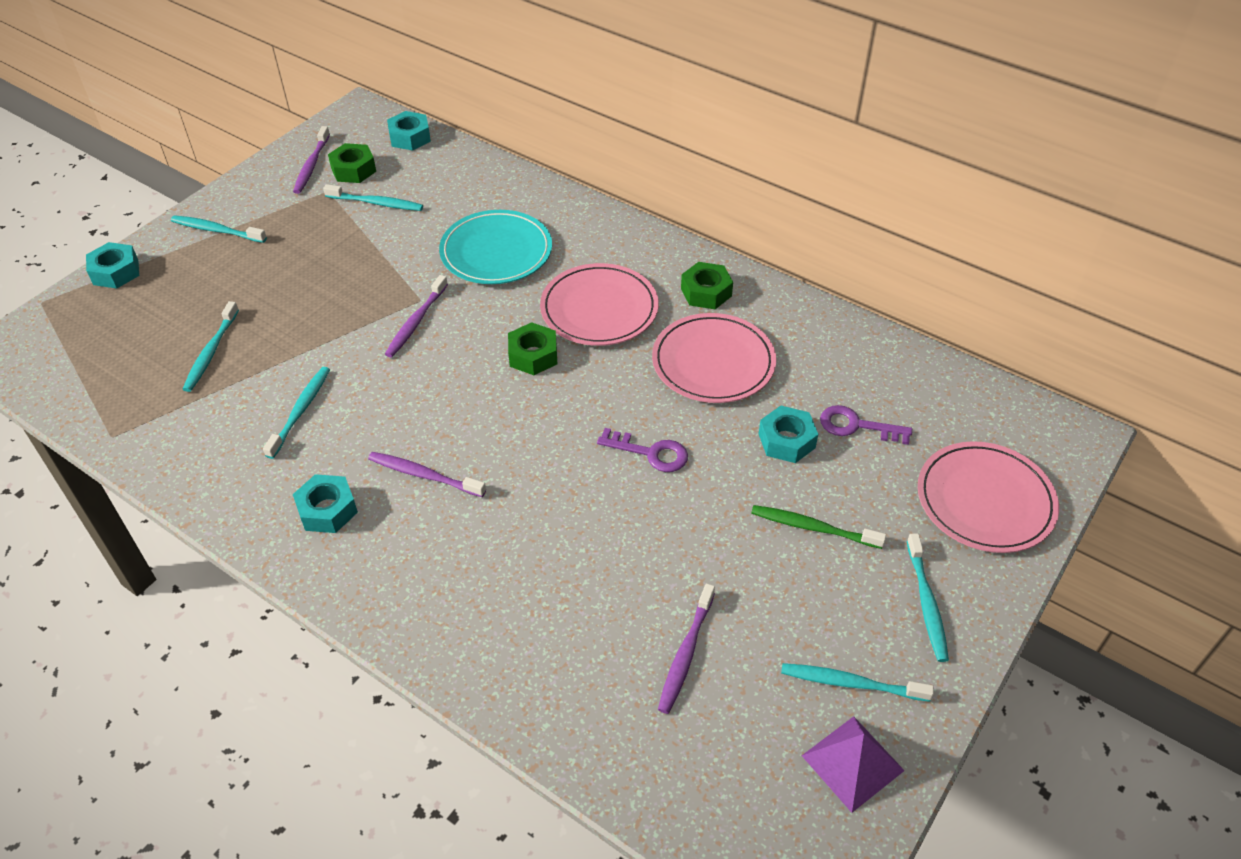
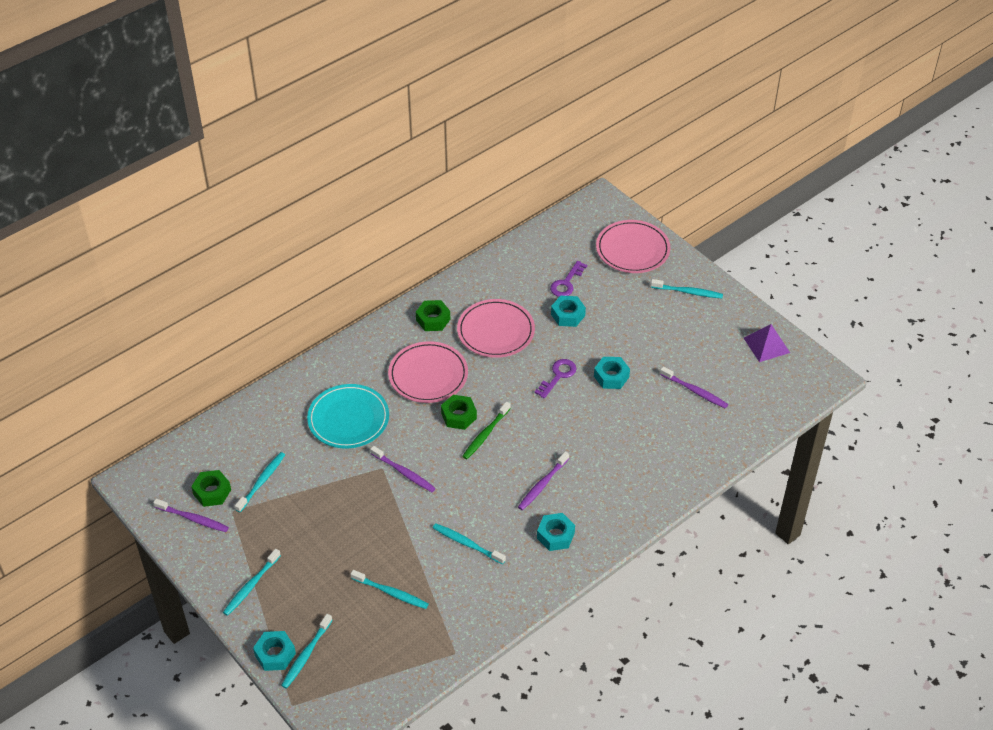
camera: 75 degrees left, 0 degrees up
(410, 137) = (185, 451): turquoise nut -> turquoise nut (611, 376)
(813, 527) = (630, 321): green toothbrush -> green toothbrush (485, 434)
(850, 683) = (725, 333): turquoise toothbrush -> turquoise toothbrush (306, 655)

